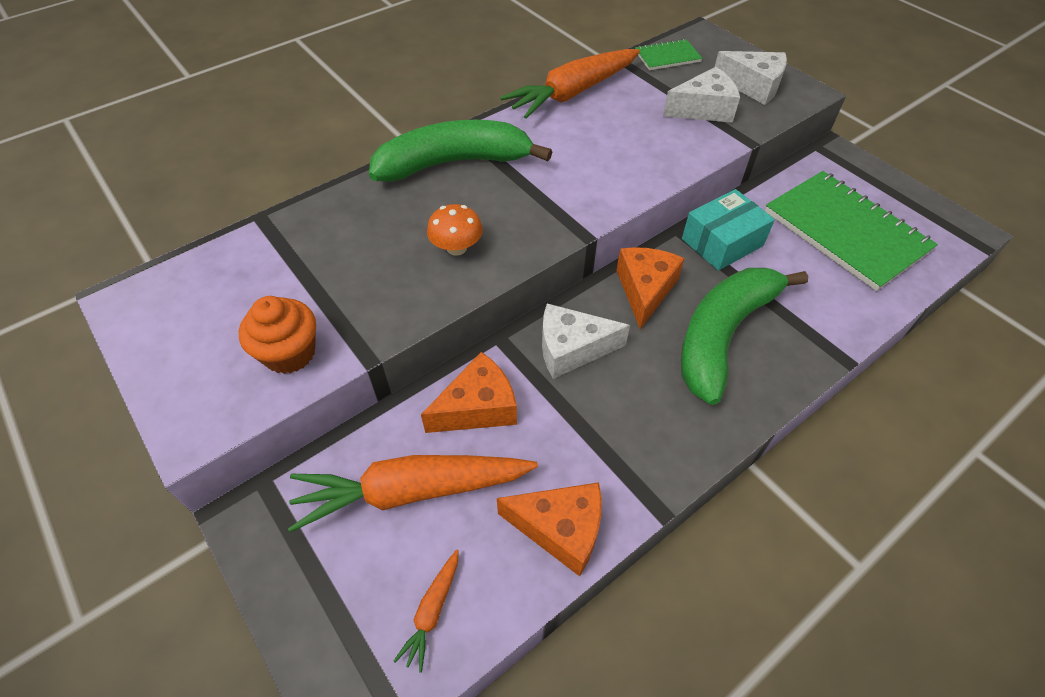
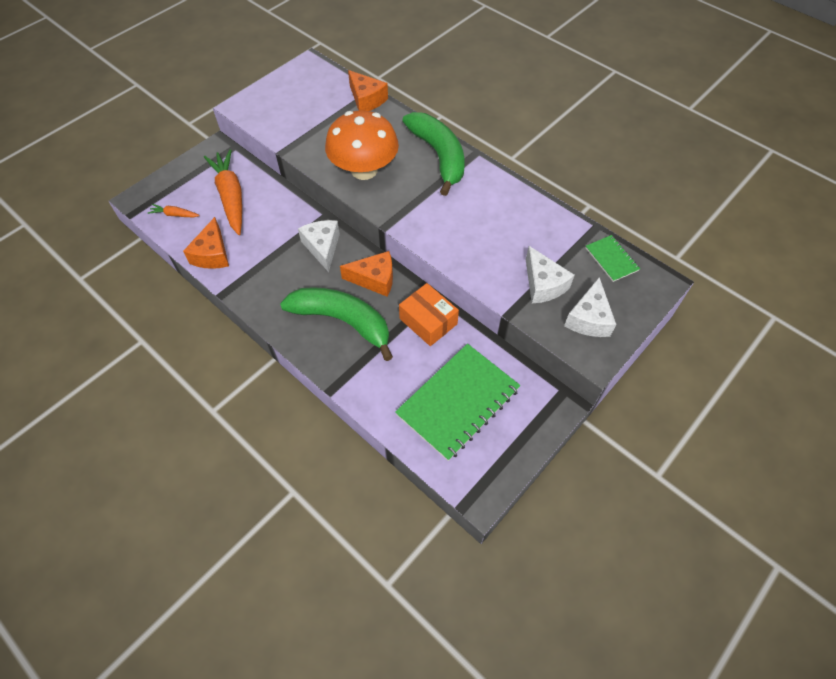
camera: 80 degrees right, 5 degrees up
(290, 353) = (283, 124): orange cupcake -> none
(456, 248) = (364, 170): orange mushroom -> orange mushroom, size x2.22
(478, 407) = (279, 213): orange cheese -> orange cheese (366, 99)
(572, 93) = (536, 205): orange carrot -> none
(722, 242) = (428, 321): turquoise box -> orange box

